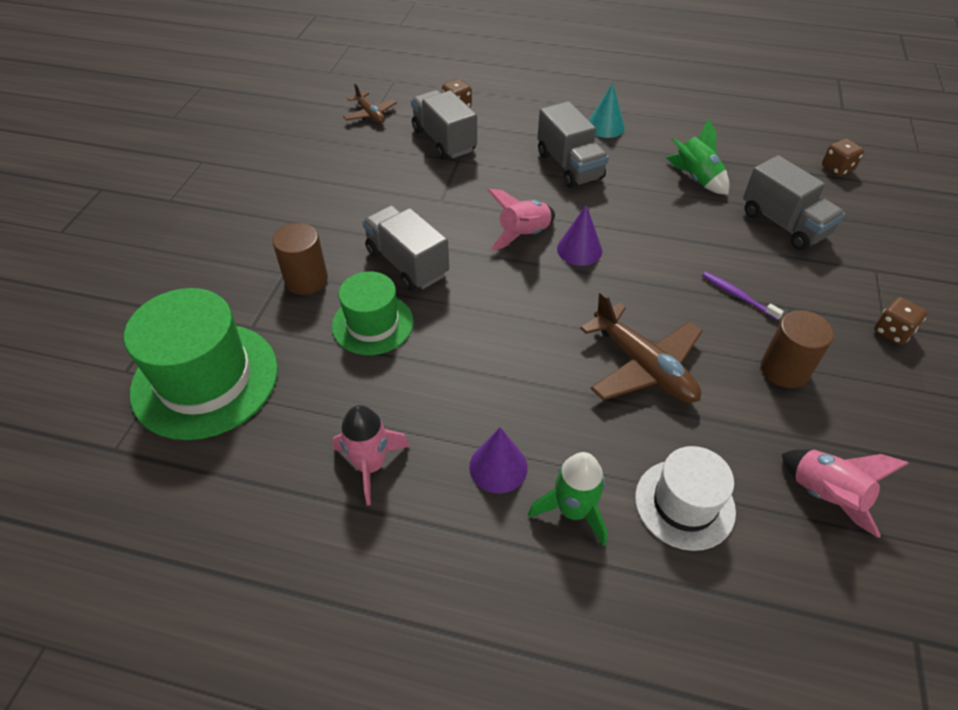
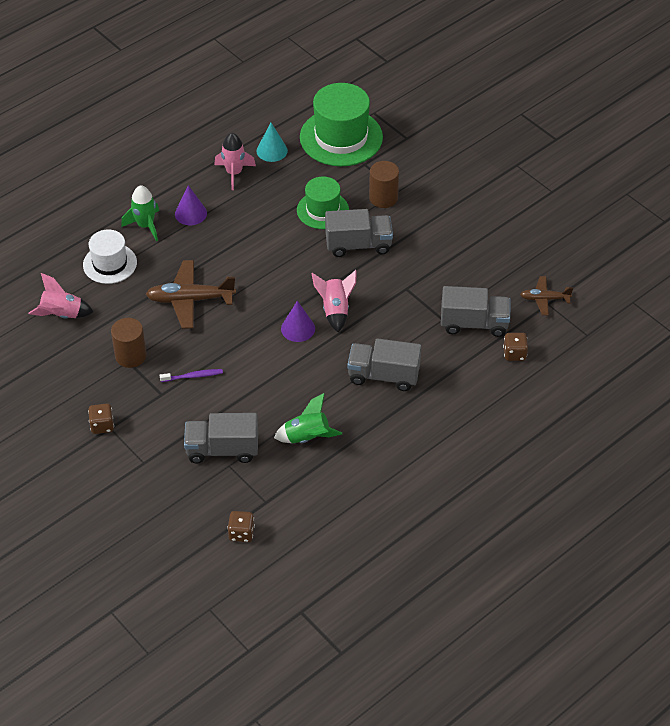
camera: 125 degrees right, 0 degrees up
(605, 126) = (412, 428): turquoise cone -> turquoise cone (272, 150)

